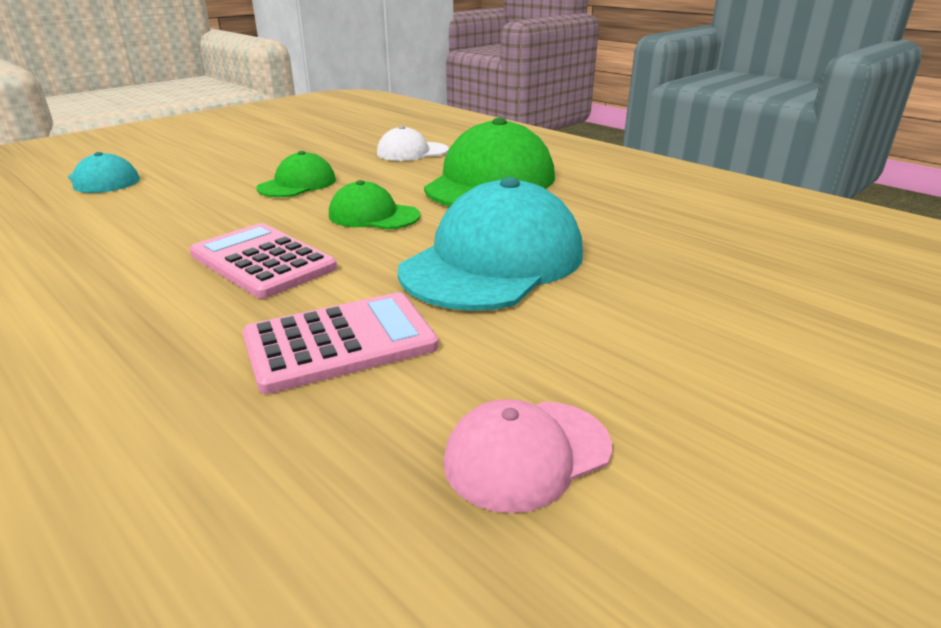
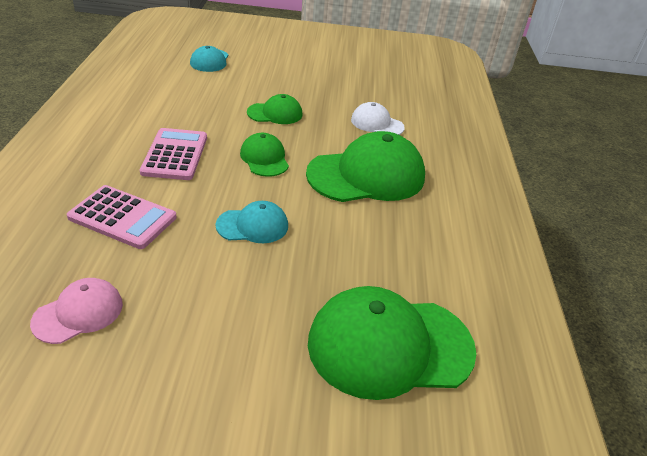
camera: 45 degrees right, 10 degrees up
(493, 261) = (253, 226): turquoise cap -> turquoise cap, size x0.52
(527, 454) = (78, 313): pink cap -> pink cap turned 120 degrees clockwise
(778, 259) = (389, 345): none -> green cap

